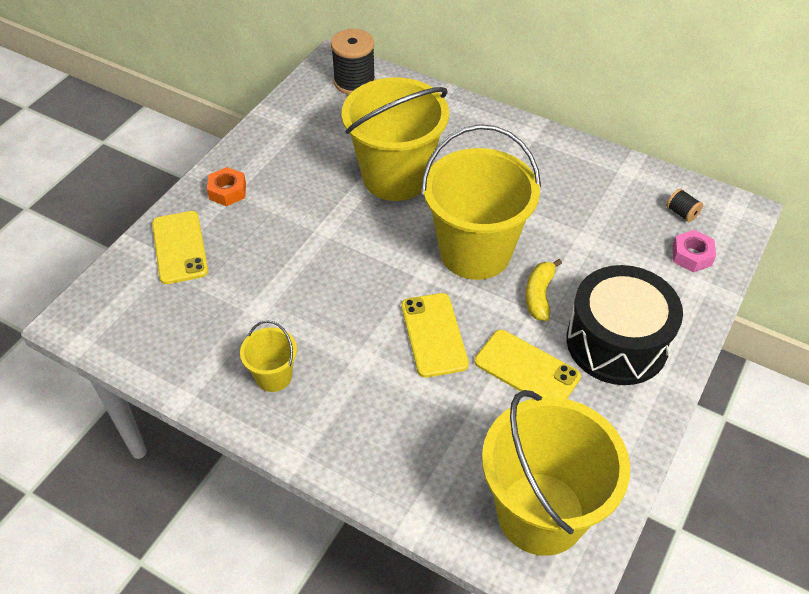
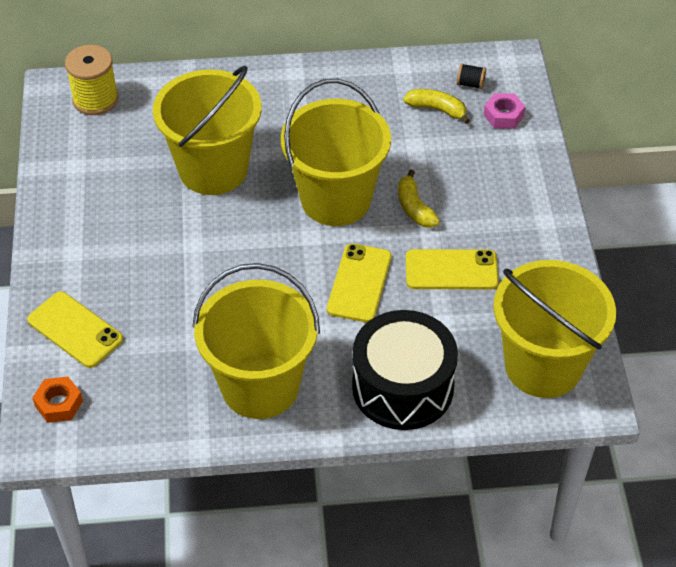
camera: 35 degrees left, 0 degrees up
(227, 191) = (71, 259): orange nut -> orange nut (59, 404)
(273, 376) = (260, 386): yellow bucket -> yellow bucket, size x2.19
(354, 82) = (95, 99): black spool -> yellow spool
(434, 335) = (359, 283): yellow phone -> yellow phone turned 60 degrees clockwise
(617, 342) = (500, 213): black drum -> black drum (403, 387)
(631, 220) = (437, 109): none -> yellow banana

